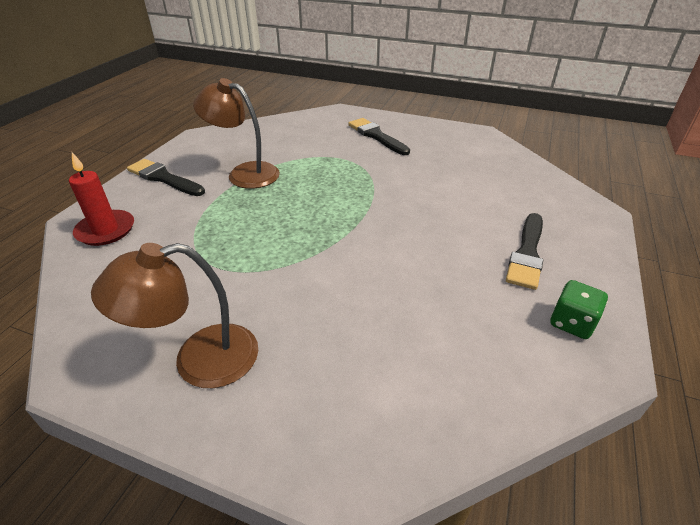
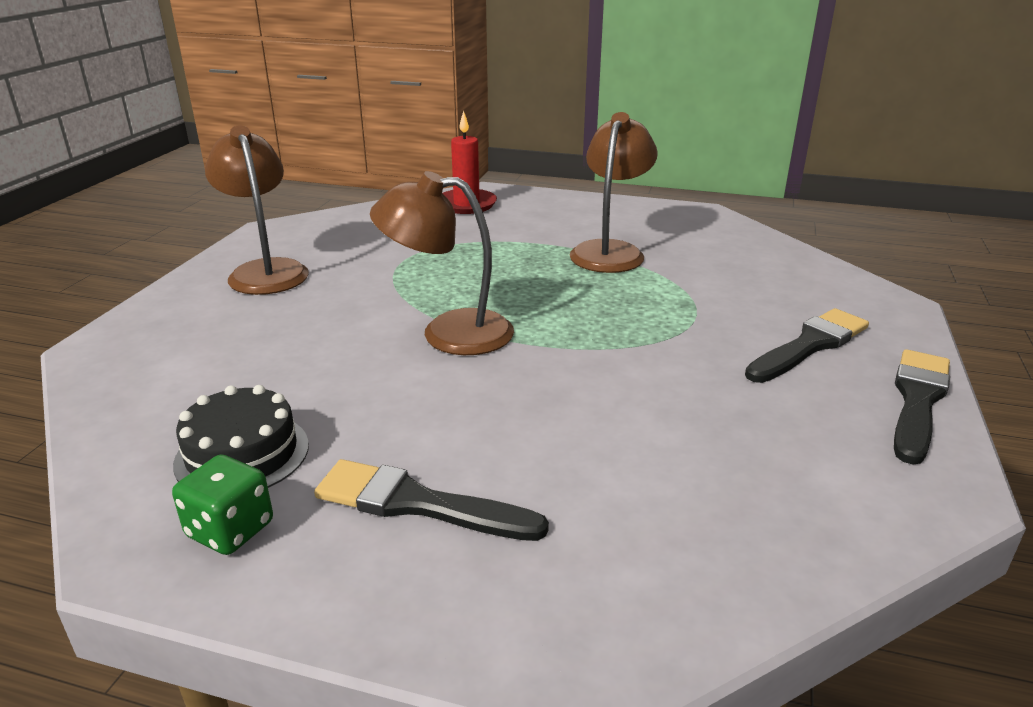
camera: 85 degrees right, 10 degrees down
(164, 178) = (579, 211): black brush -> black brush (917, 401)
(348, 242) = (448, 332): none -> brown lamp
(502, 329) = (242, 454): none -> black cake

